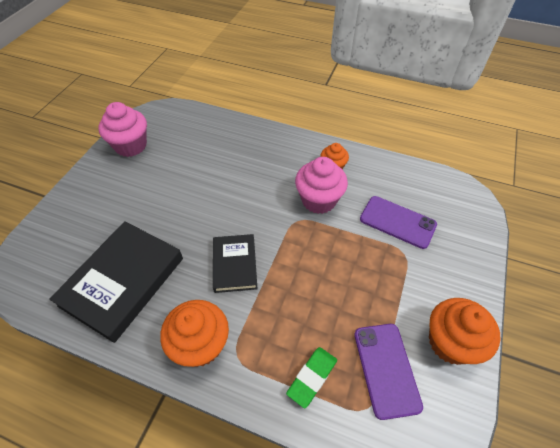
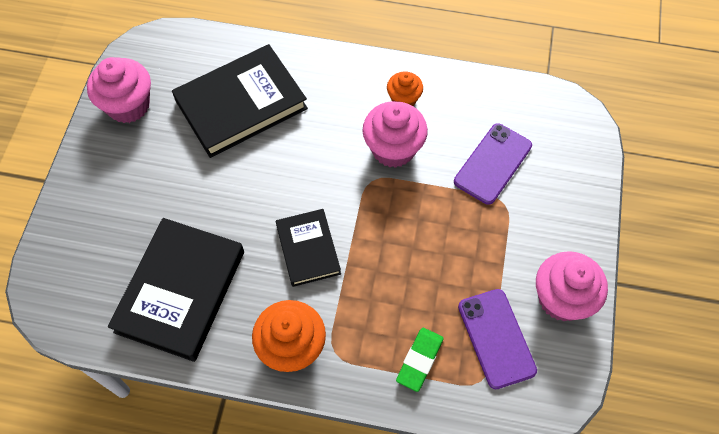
camera: 10 degrees left, 10 degrees up
(211, 155) = (241, 104): none -> black book
(397, 222) = (492, 163): purple phone -> purple phone turned 75 degrees counterclockwise
(450, 342) = (561, 298): orange cupcake -> pink cupcake

